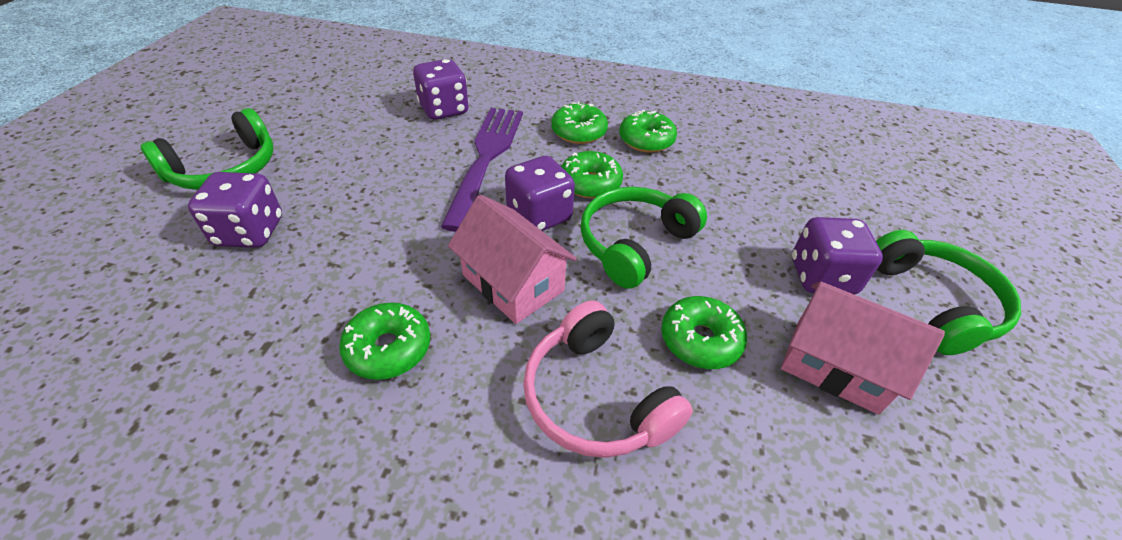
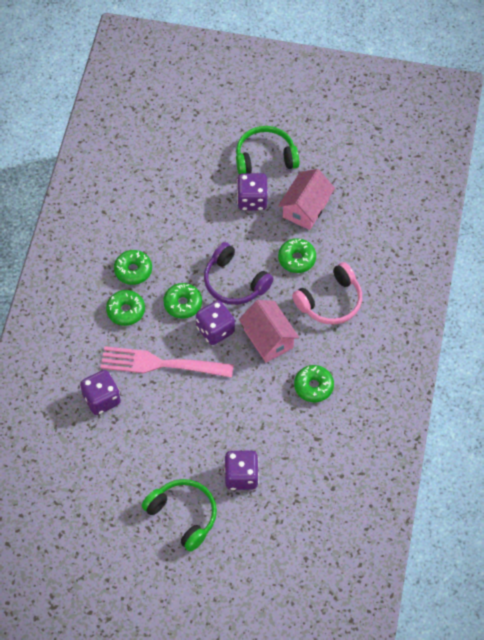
camera: 90 degrees left, 15 degrees up
(486, 158) = (160, 364): purple fork -> pink fork
(513, 283) = (268, 339): pink house -> pink house turned 75 degrees counterclockwise
(634, 243) = (234, 282): green headphones -> purple headphones

